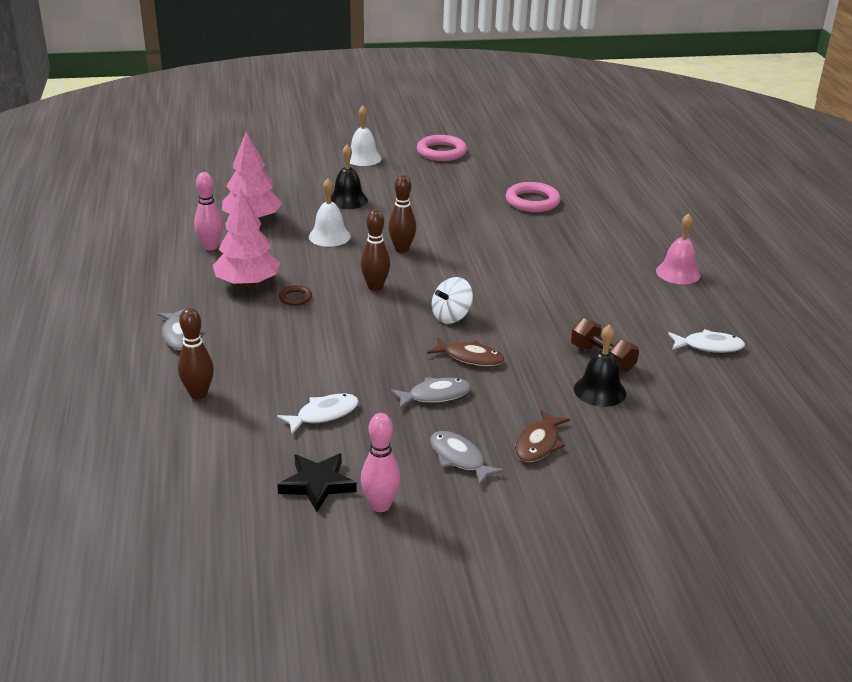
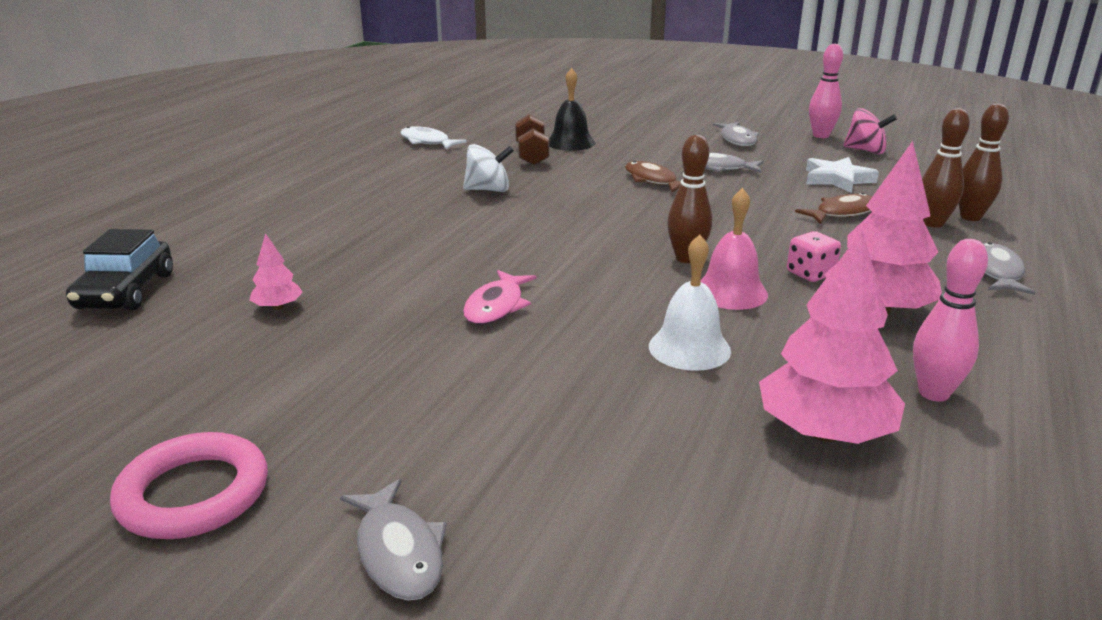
camera: 145 degrees left, 5 degrees down
(295, 298) = (810, 274): brown ring -> pink dice
(317, 484) = (865, 151): black star -> pink spinning top
(323, 414) = (837, 179): white fish -> white star
(348, 200) = (582, 417): black bell -> none
(363, 158) = (398, 552): white bell -> grey fish
(402, 249) = (593, 294): brown bowling pin -> brown bowling pin (933, 223)
(439, 229) = (496, 306): none -> pink fish
(451, 316) = (628, 210): white spinning top -> white spinning top (488, 190)
(532, 201) = (278, 307): pink ring -> pink tree
(538, 444) = (665, 133): brown fish -> brown fish (842, 213)
(609, 188) = (126, 291): none -> black car
(678, 273) = (318, 185): pink bell -> pink bell (730, 292)

